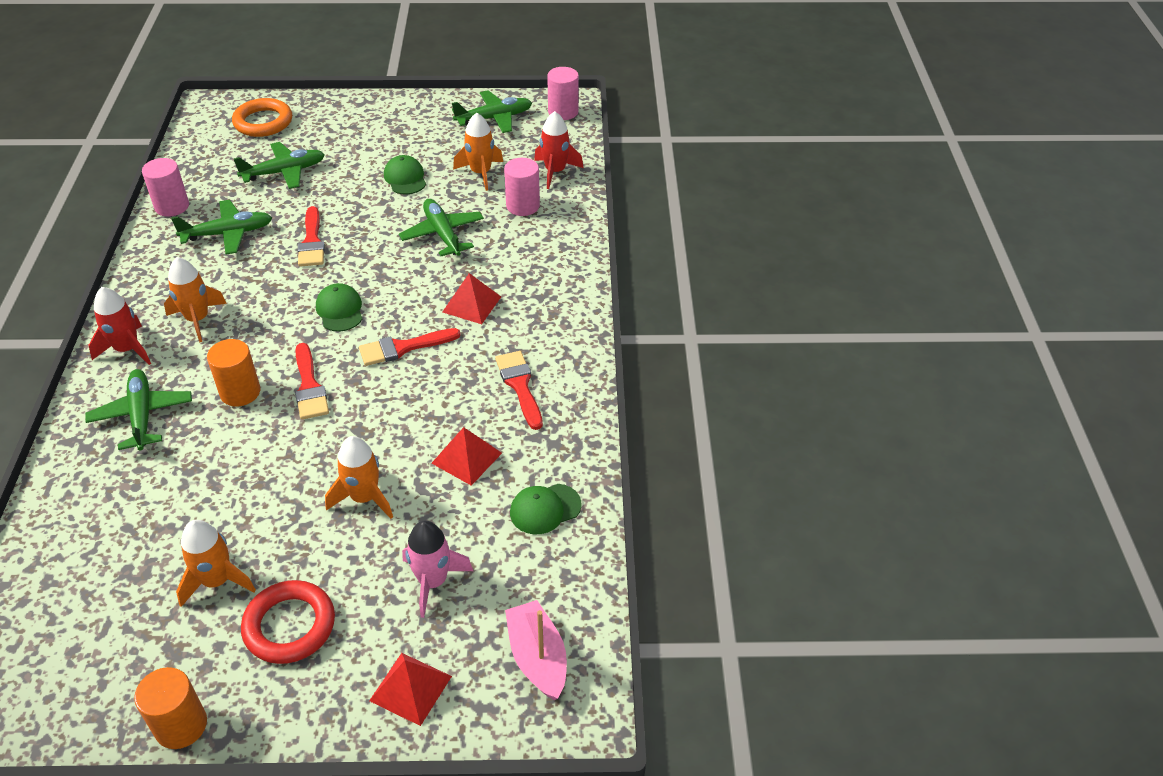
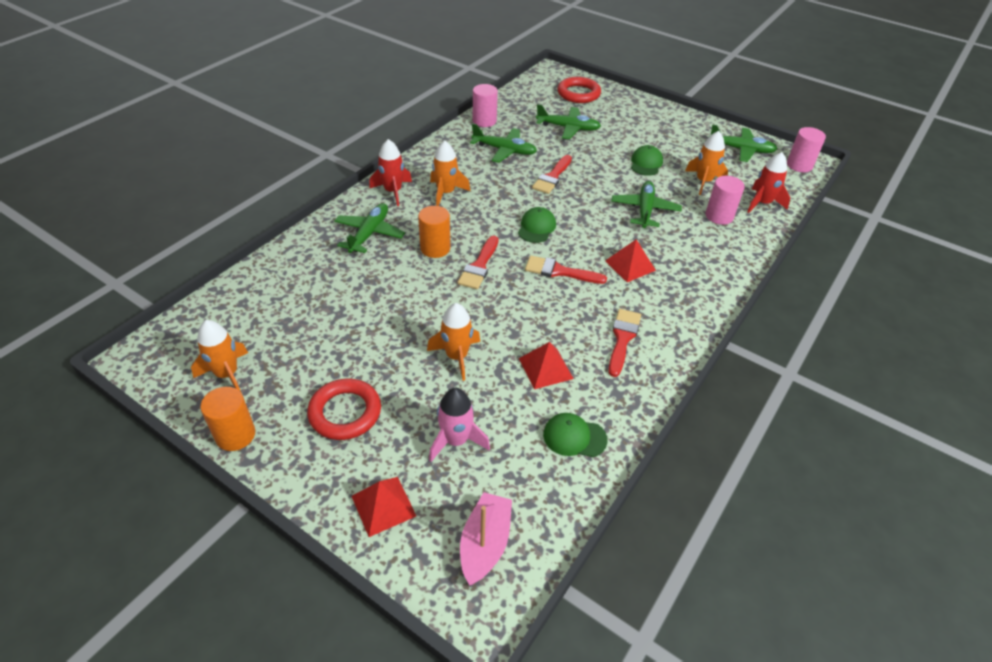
camera: 35 degrees right, 0 degrees up
(217, 581) = (328, 357): orange rocket -> orange rocket (227, 374)
(263, 122) = (578, 94): orange ring -> red ring

